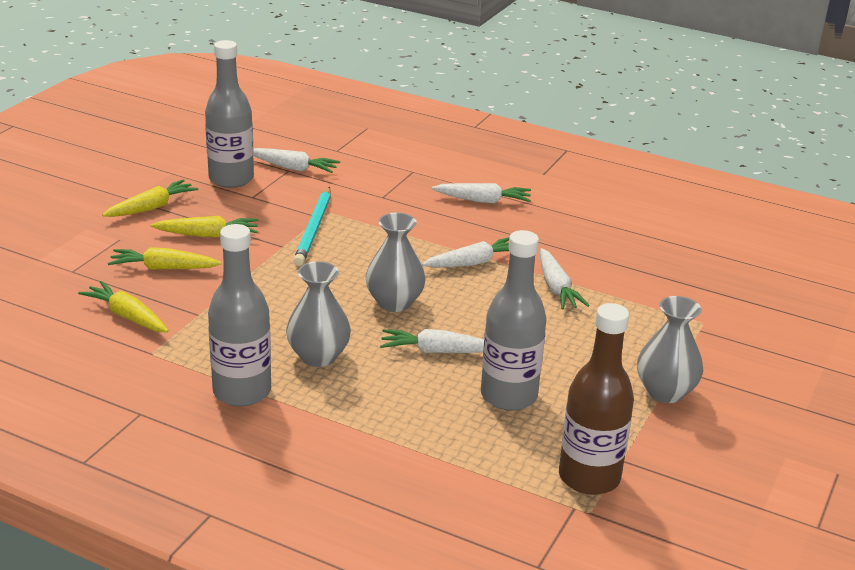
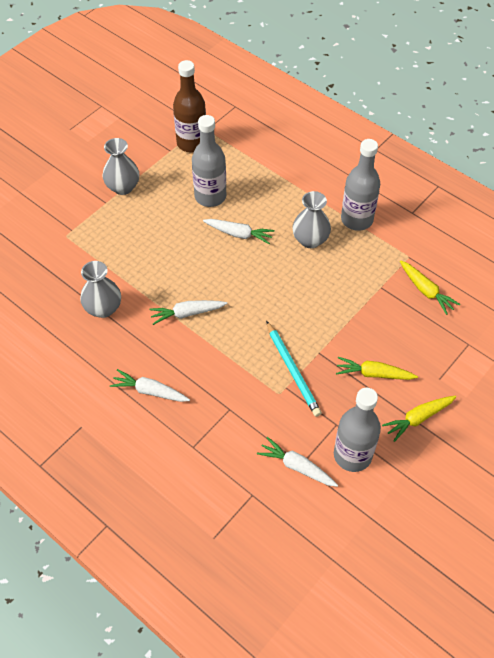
camera: 165 degrees left, 25 degrees up
(164, 268) = (404, 337): yellow carrot -> none
(314, 229) = (293, 370): turquoise pencil -> turquoise pencil turned 135 degrees clockwise
(394, 303) = (253, 280): grey vase -> grey vase (103, 308)
(556, 287) = (141, 280): white carrot -> none

